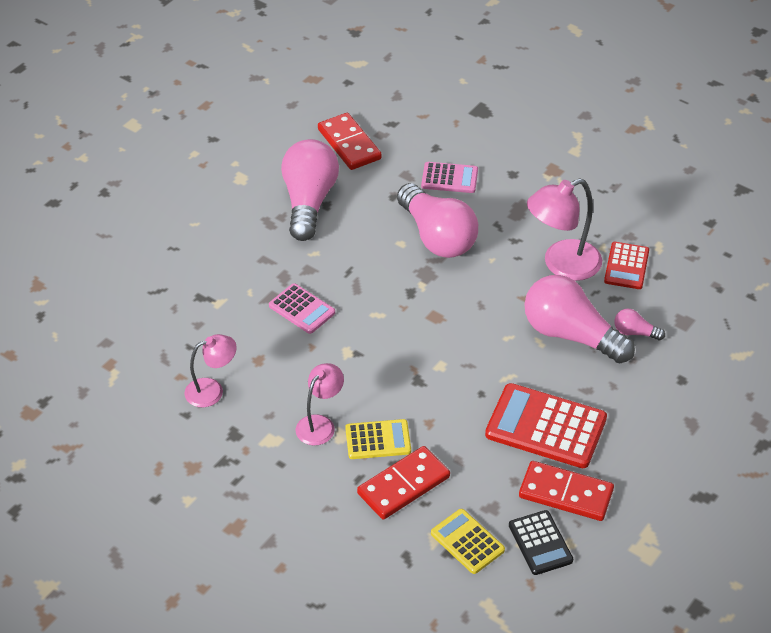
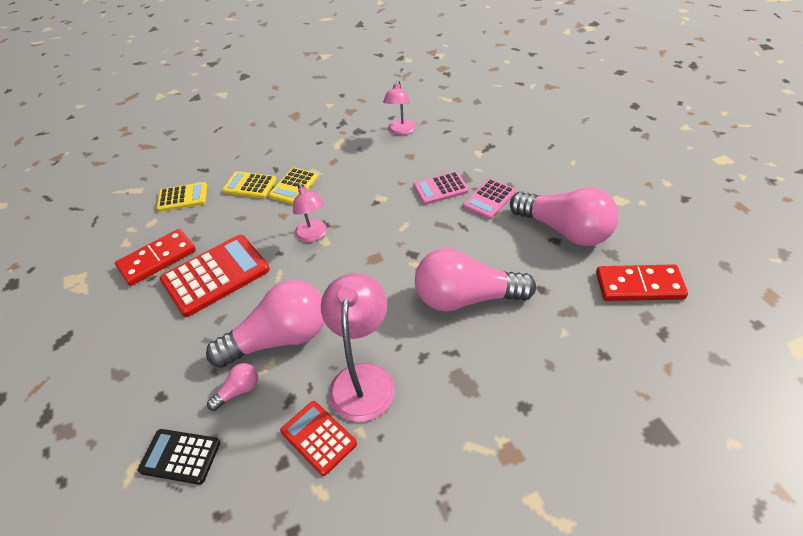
camera: 125 degrees right, 0 degrees up
(320, 424) = (331, 166): pink lamp -> pink lamp (313, 235)
(403, 485) = (250, 185): red domino -> yellow calculator
(449, 178) = (545, 344): pink calculator -> pink calculator (489, 199)
(540, 543) = (142, 229): black calculator -> black calculator (180, 456)

